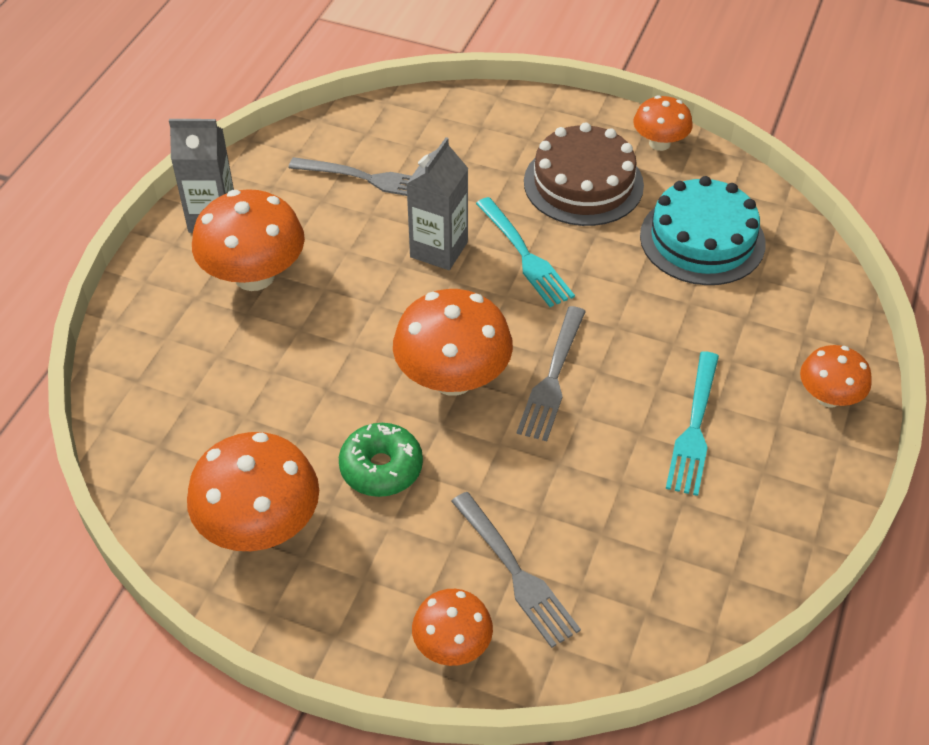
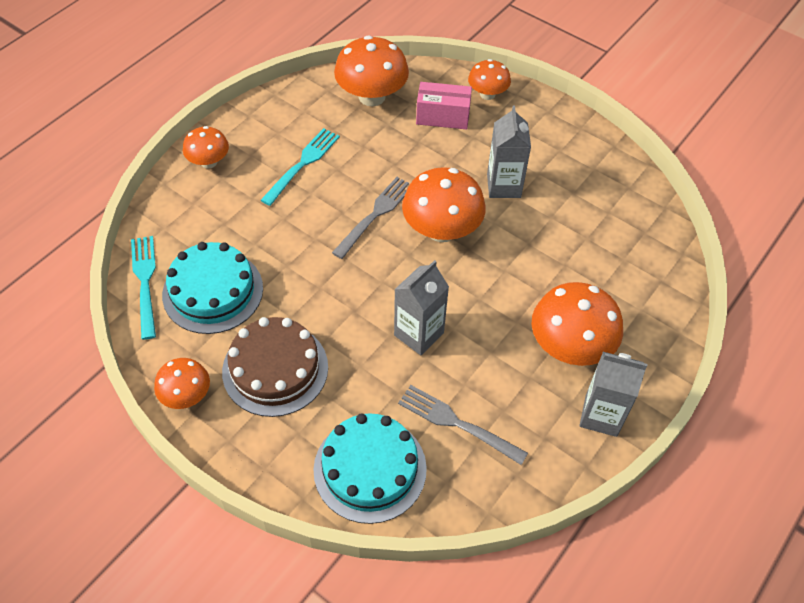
camera: 165 degrees left, 5 degrees up
(260, 526) = (582, 171): orange mushroom -> orange mushroom (372, 96)
(381, 468) = (503, 186): green donut -> grey carton
(445, 127) = (370, 469): none -> turquoise cake
(516, 573) = (443, 116): grey fork -> pink box
(525, 255) = (354, 312): turquoise fork -> turquoise fork (145, 282)

